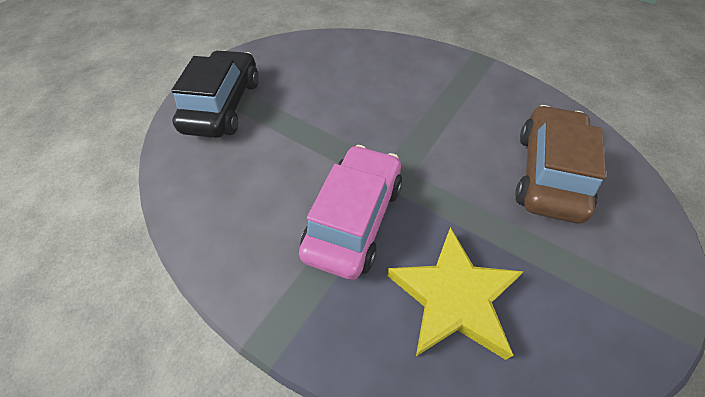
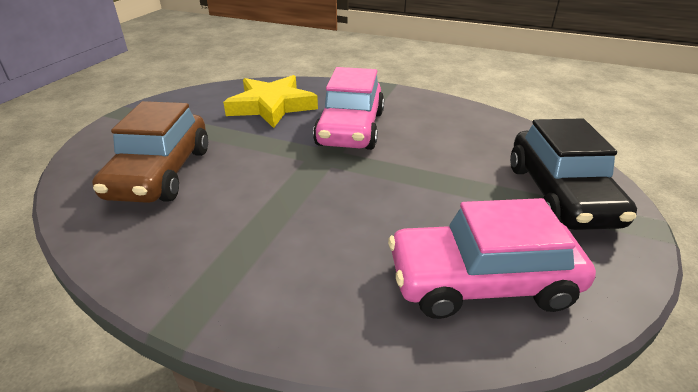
camera: 165 degrees right, 20 degrees down
(321, 60) = (481, 282): none -> pink car

